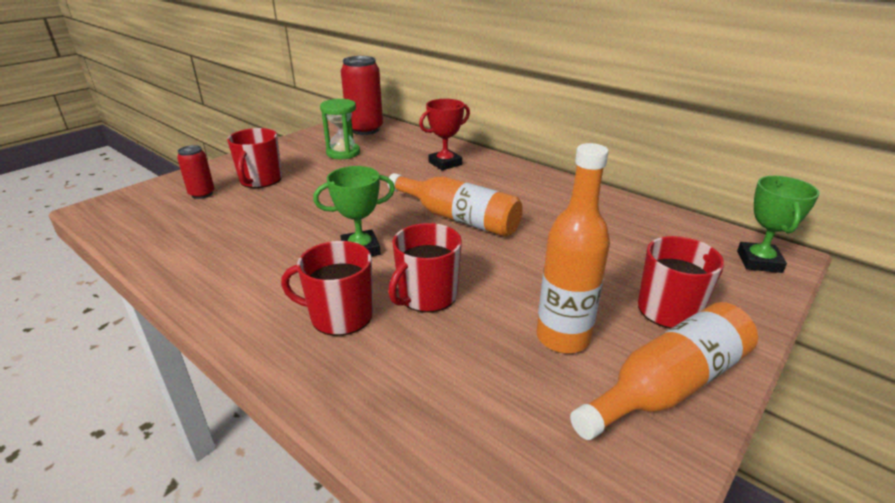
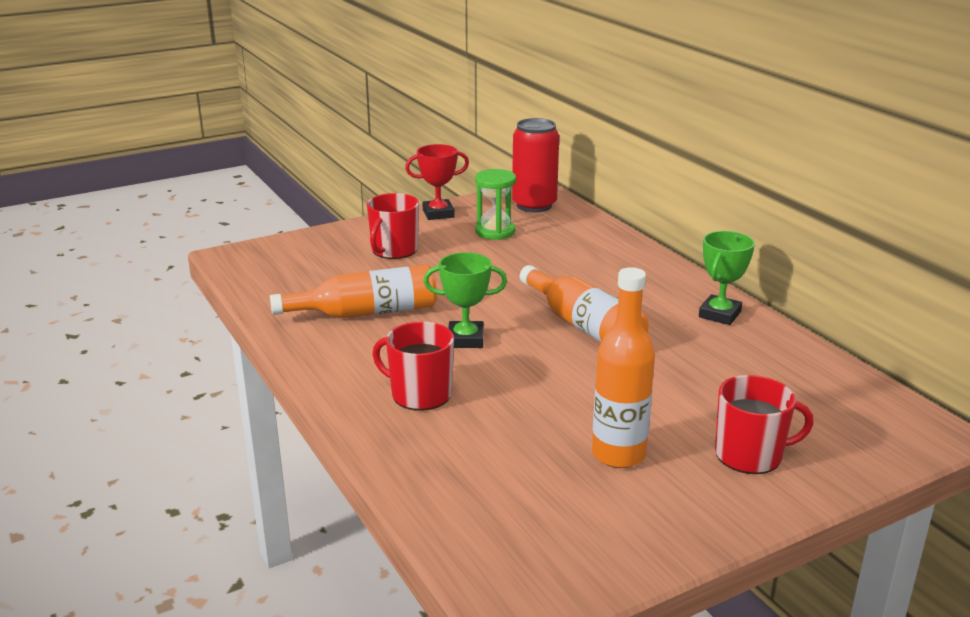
camera: 20 degrees right, 5 degrees down
(202, 194) = (331, 256): red can -> none
(427, 295) = (509, 393): red mug -> none
(445, 163) = (606, 262): red trophy -> red trophy (438, 214)
(668, 385) = (691, 511): orange bottle -> orange bottle (366, 312)
(759, 262) = (900, 433): green trophy -> green trophy (719, 314)

